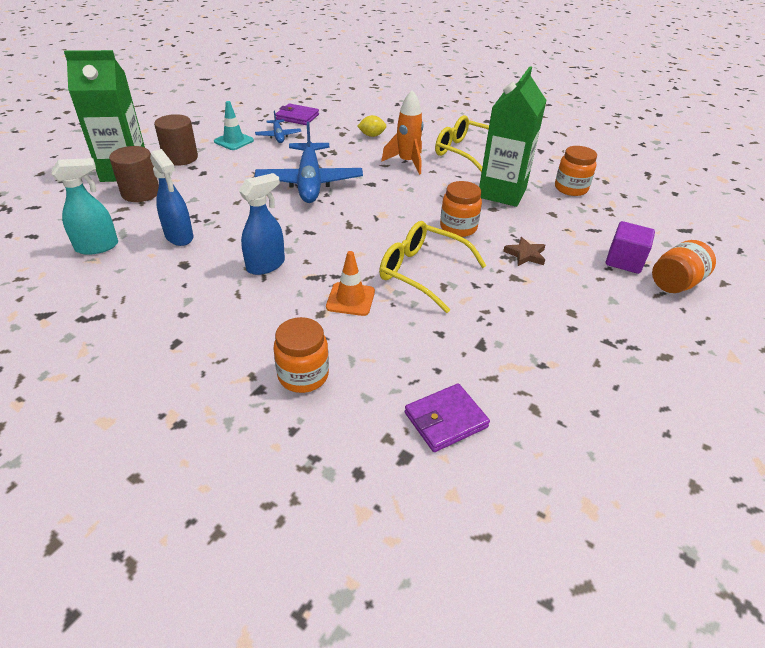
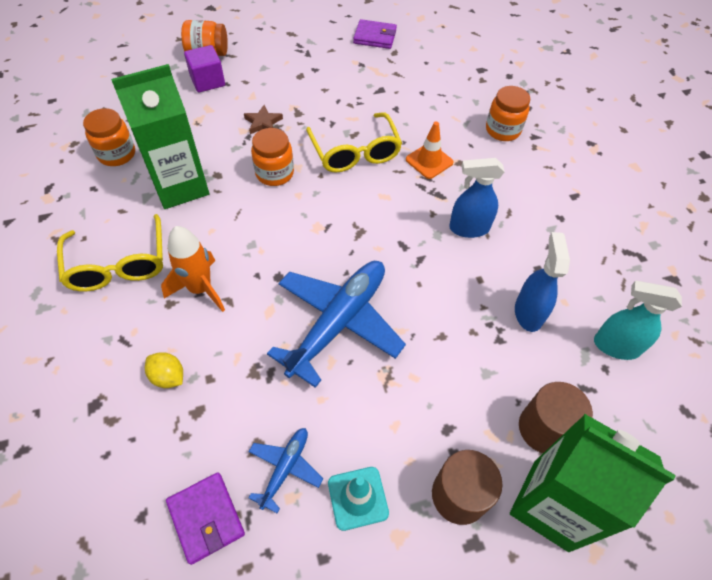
camera: 140 degrees left, 15 degrees up
(445, 420) = (445, 71): purple wallet -> purple wallet (375, 37)

